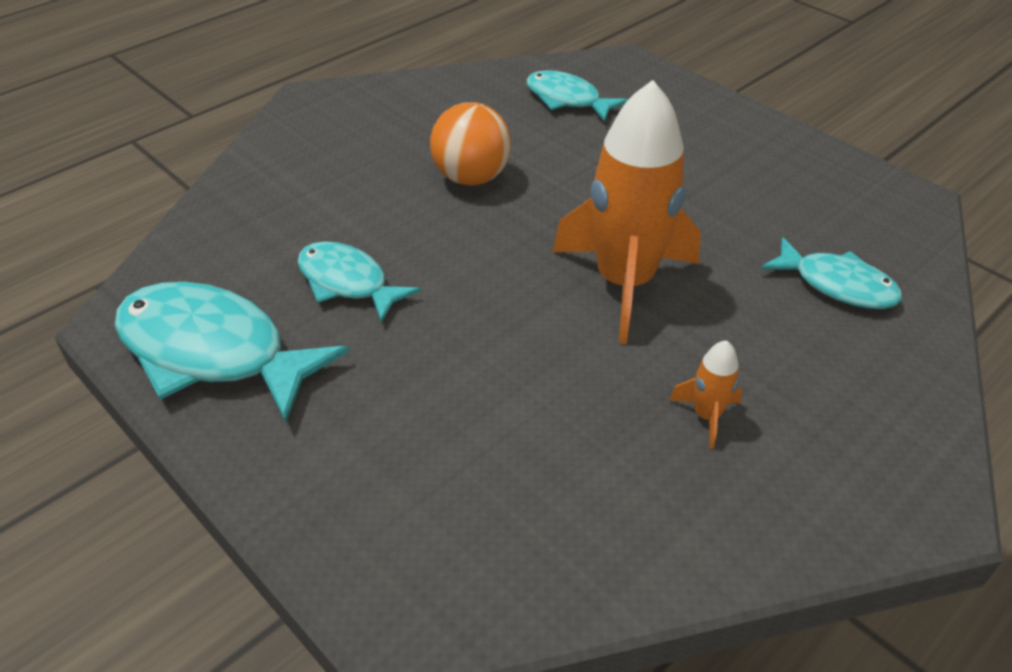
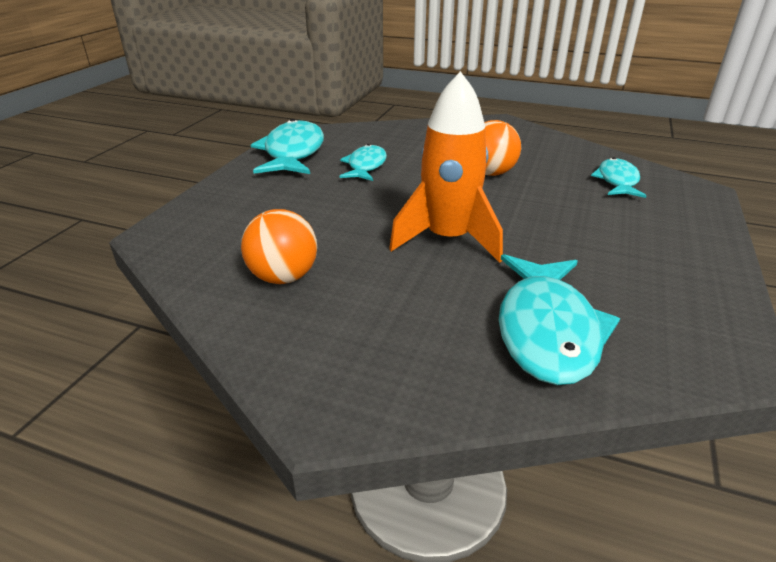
camera: 65 degrees right, 10 degrees down
(638, 472) = (283, 277): none -> orange ball
(706, 416) = (348, 293): orange rocket -> none
(837, 285) = (547, 330): turquoise fish -> turquoise fish, size x1.66

